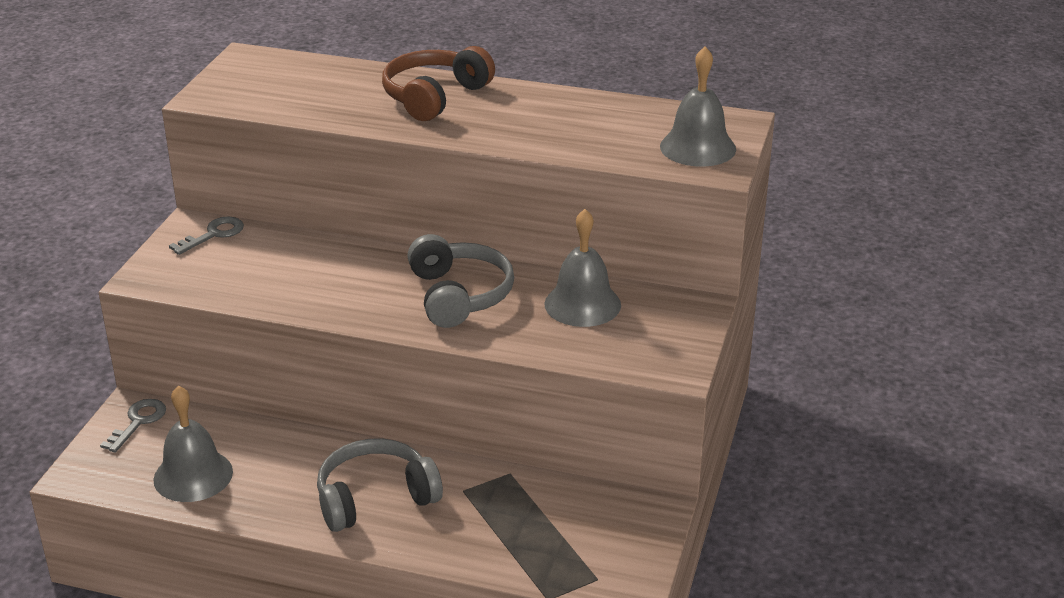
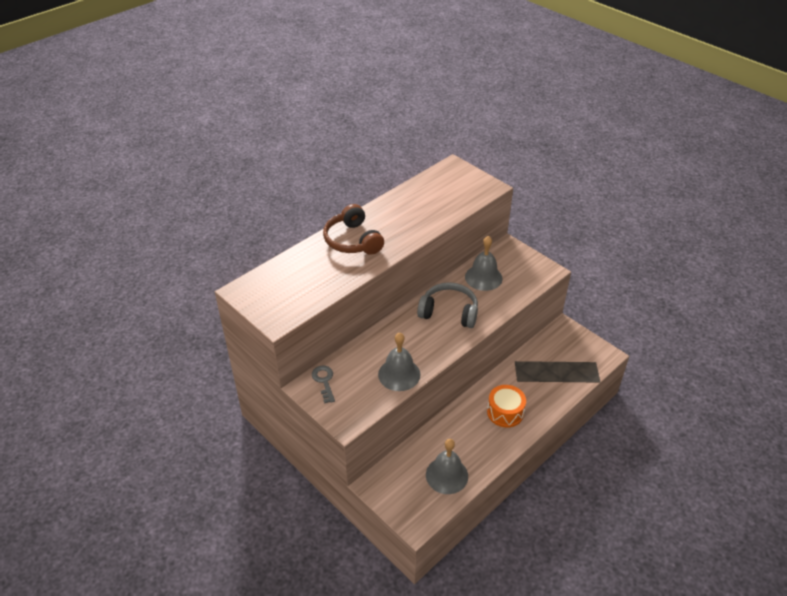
camera: 60 degrees left, 10 degrees up
(138, 422) = (387, 485): grey key -> none
(375, 498) = (505, 412): grey headphones -> orange drum
(698, 147) = (468, 184): grey bell -> grey bell (399, 374)

